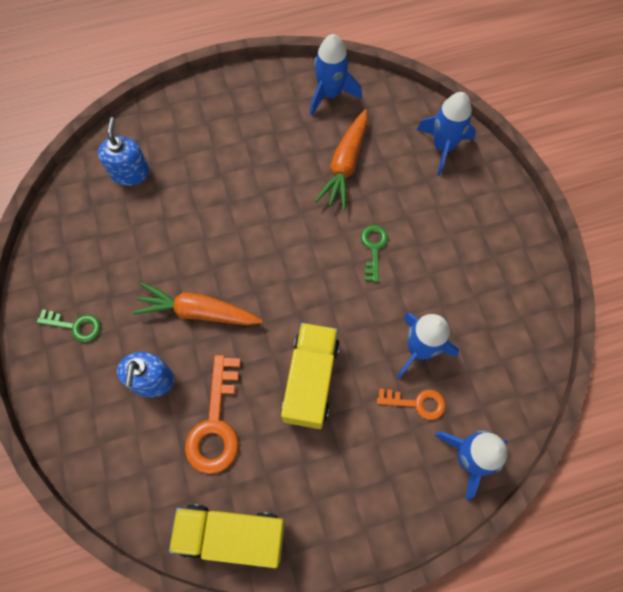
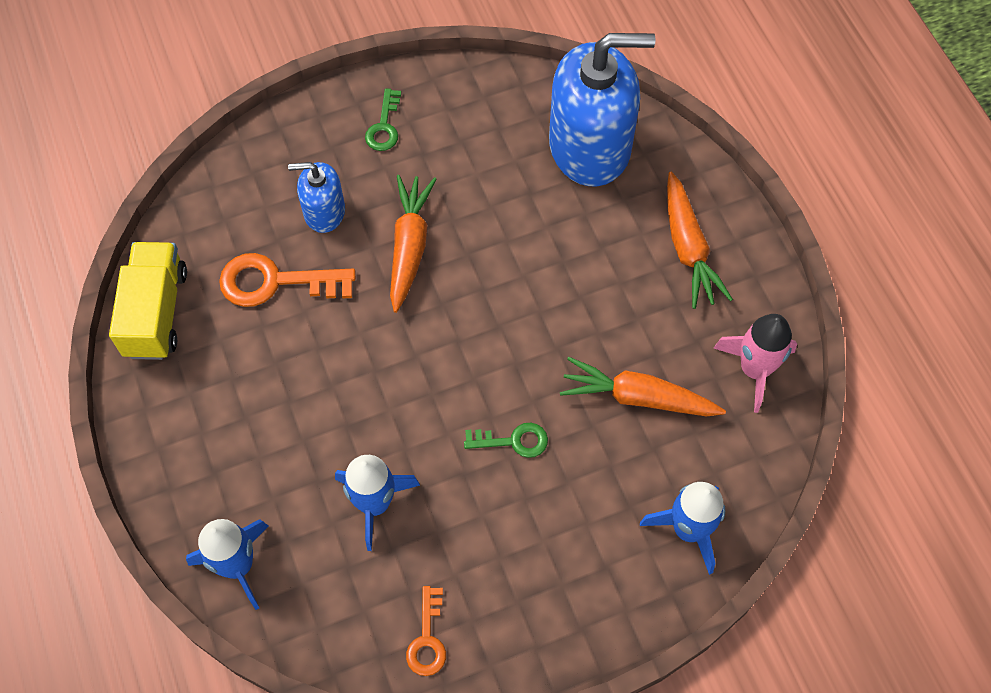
camera: 85 degrees right, 5 degrees down
(130, 172) = (590, 146): blue soap dispenser -> blue soap dispenser, size x2.00
(231, 120) = (688, 248): none -> orange carrot
(310, 380) = (329, 377): yellow truck -> none
(330, 94) = (754, 369): blue rocket -> pink rocket
(416, 403) = (305, 502): orange key -> orange key (427, 639)

